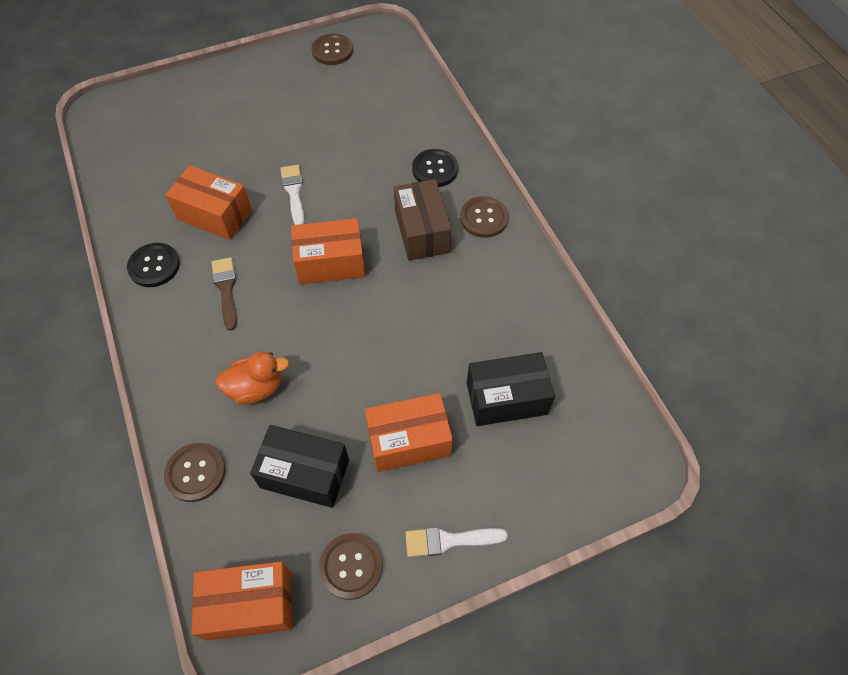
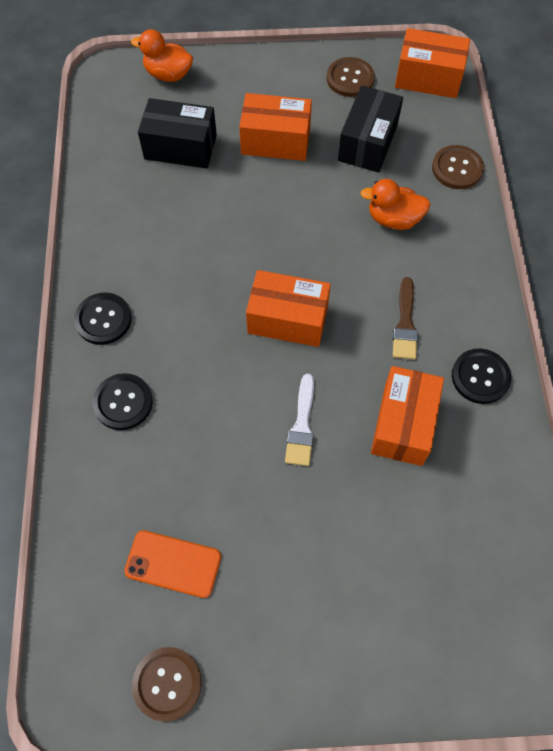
camera: 160 degrees left, 5 degrees up
(214, 215) = (403, 424): orange box -> orange box turned 60 degrees clockwise
(305, 474) = (367, 143): black box -> black box turned 75 degrees clockwise
(353, 98) = (173, 563): none -> orange phone
(422, 232) = (177, 325): brown box -> none
(449, 540) = (273, 73): white brush -> none
(484, 218) = (103, 319): brown button -> black button
(572, 492) = (168, 74): none -> orange duck

